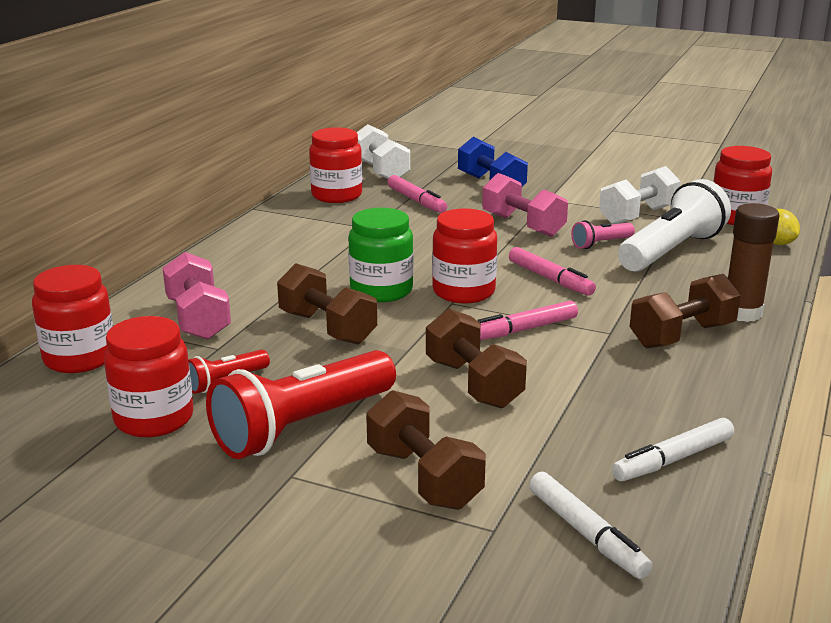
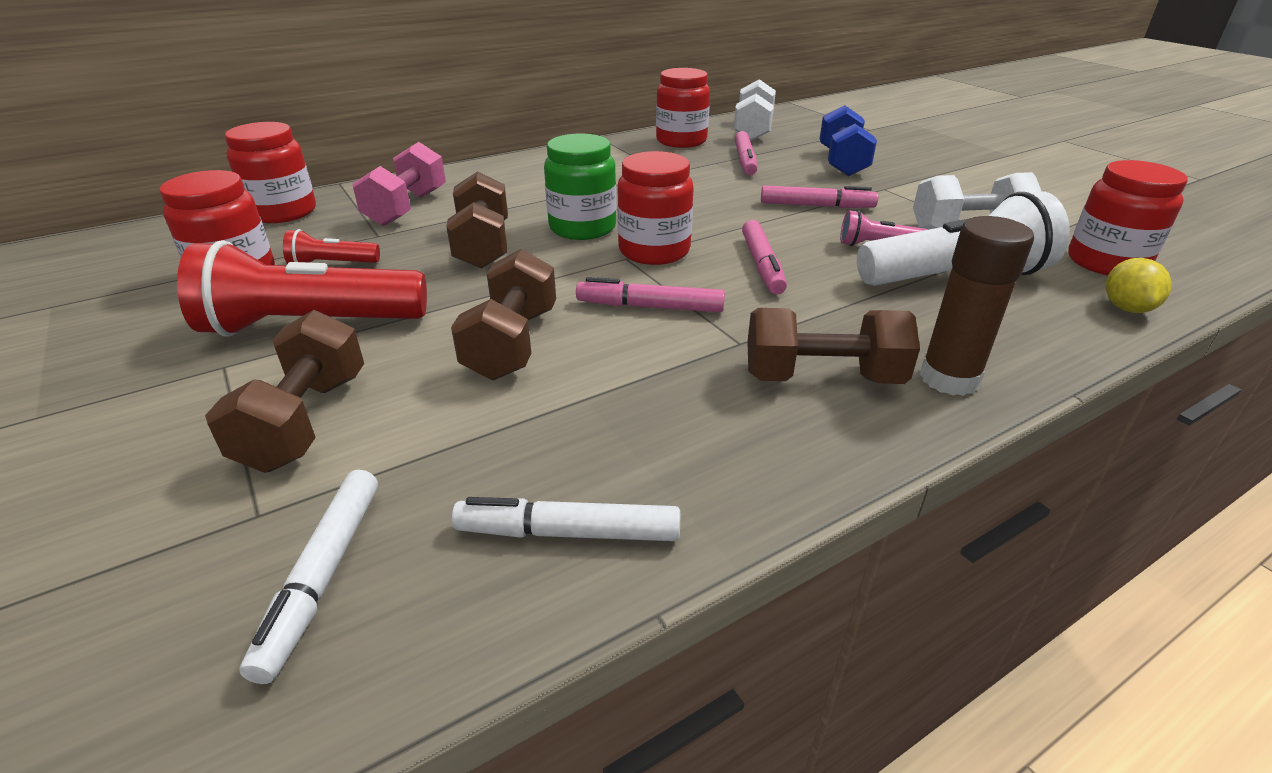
camera: 35 degrees right, 10 degrees up
(523, 225) = (816, 206): pink dumbbell -> pink marker

